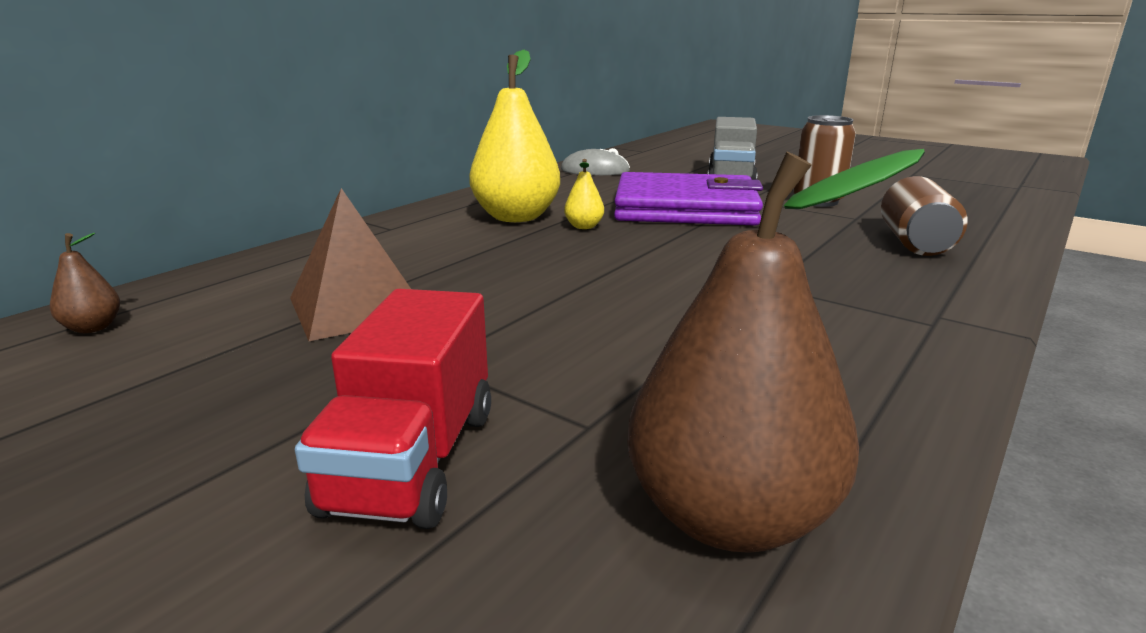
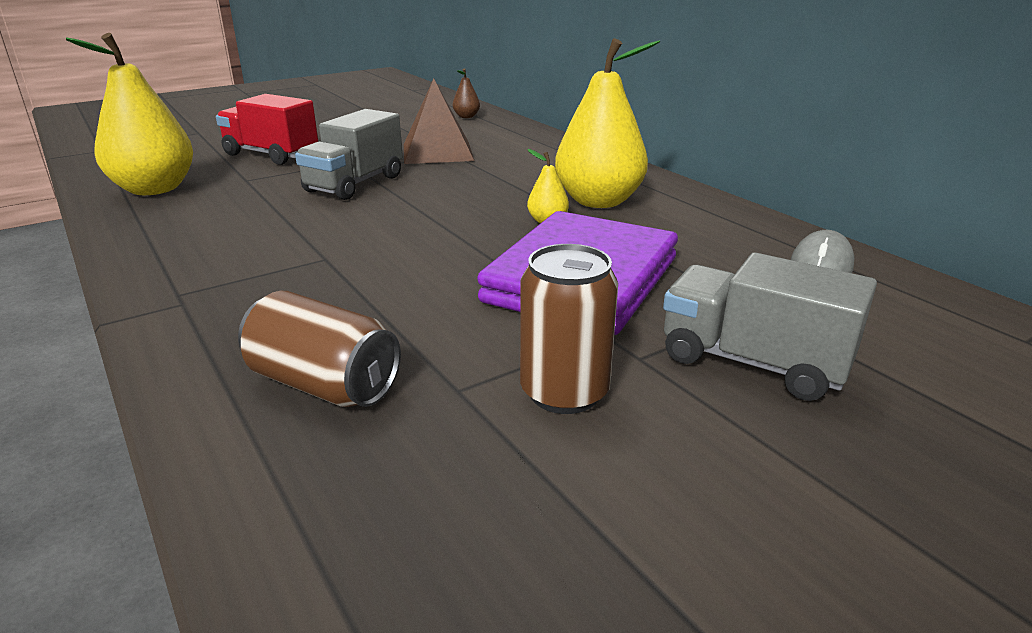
camera: 110 degrees right, 5 degrees up
(544, 326) = (355, 184): none -> grey truck
(730, 516) = (154, 189): brown pear -> yellow pear

